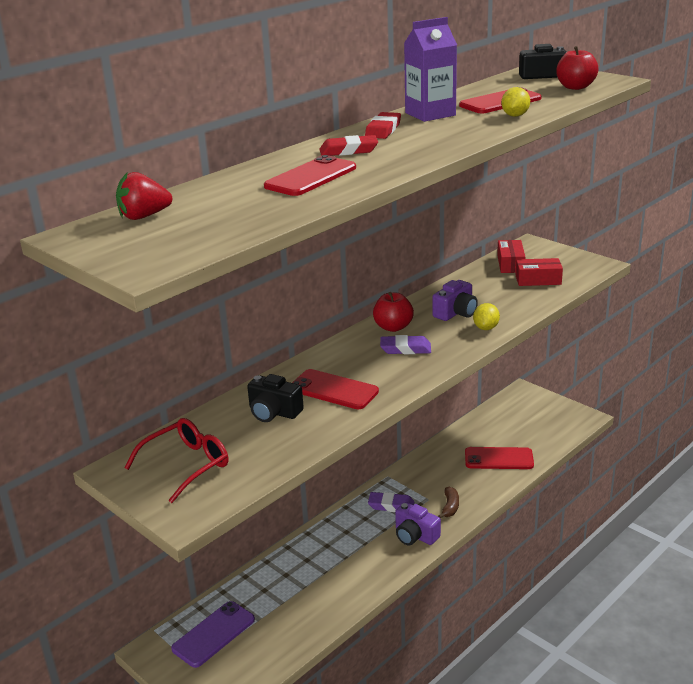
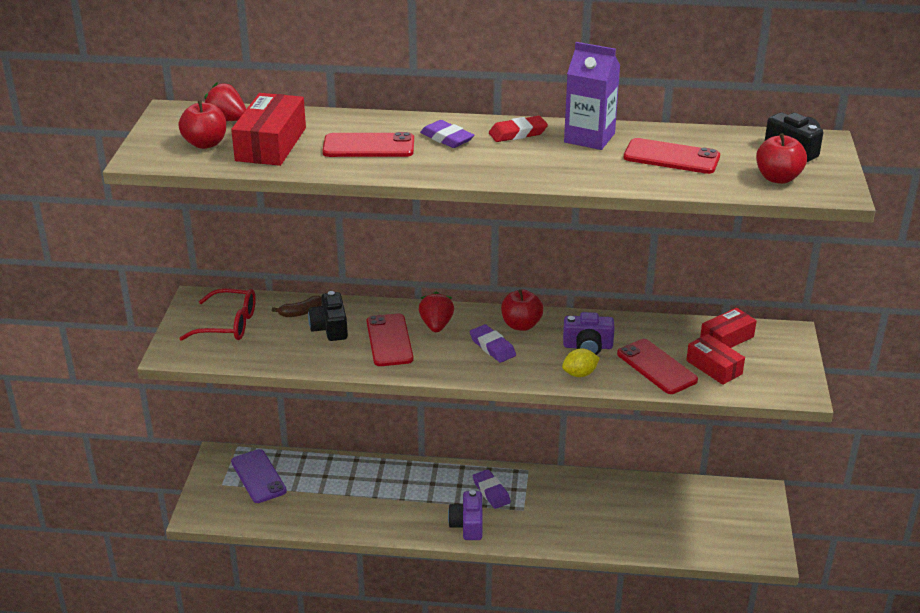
camera: 50 degrees right, 5 degrees up
(175, 235) = (205, 144): none -> red apple
(213, 634) = (258, 476): purple phone -> purple phone turned 60 degrees clockwise
(232, 210) = (271, 144): none -> red box
(343, 362) = (436, 325): none -> red strawberry
(348, 151) = (447, 138): red eraser -> purple eraser
(450, 507) = (527, 528): brown banana -> brown banana (300, 312)
(499, 459) = (630, 526): red phone -> red phone (656, 367)
(515, 116) = (638, 177): yellow lemon -> none

